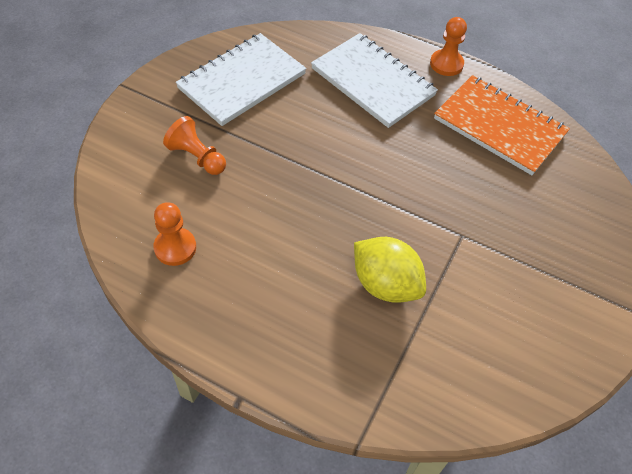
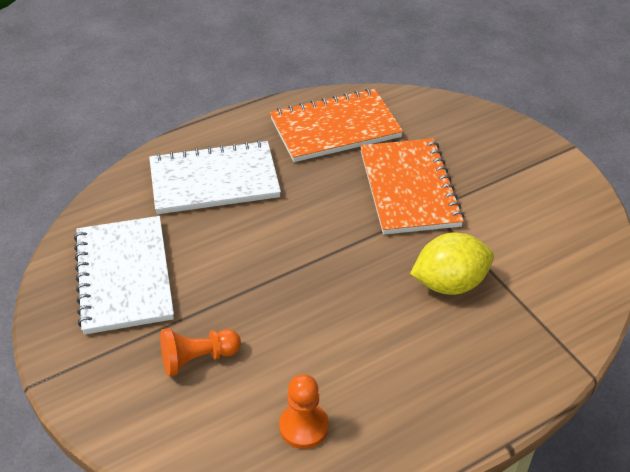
camera: 55 degrees left, 10 degrees down
(446, 64) = (236, 122): orange pawn -> none
(473, 208) = (409, 188): none -> orange notebook

